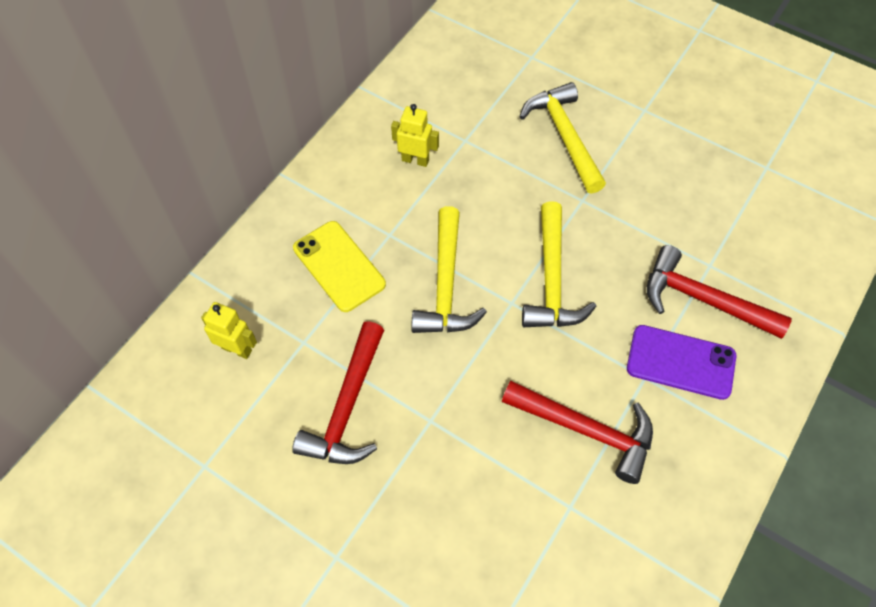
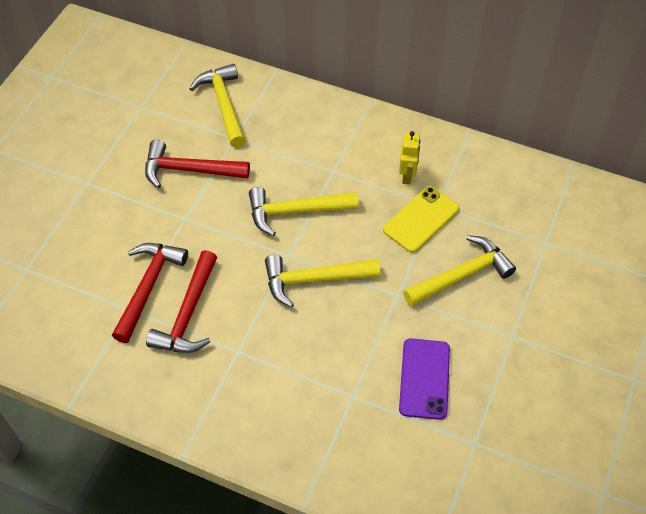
camera: 80 degrees right, 5 degrees down
(237, 349) = (224, 104): yellow robot -> yellow hammer
(339, 266) = (299, 146): yellow phone -> yellow phone (421, 219)
(680, 362) = (254, 376): purple phone -> purple phone (424, 379)
(702, 299) = (316, 390): red hammer -> red hammer (148, 286)

